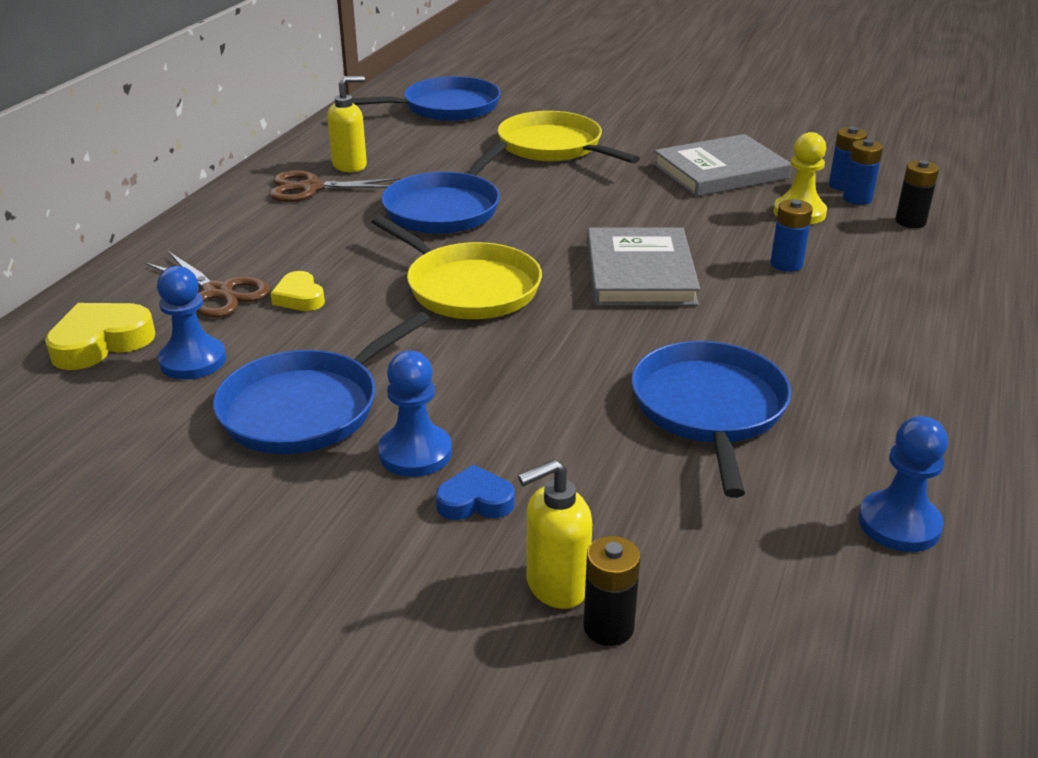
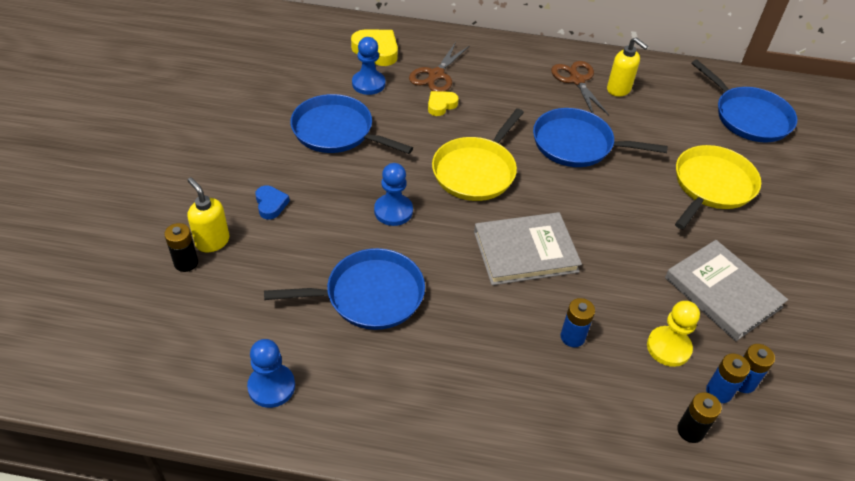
camera: 75 degrees right, 15 degrees up
(415, 453) = (306, 177): blue pawn -> blue pawn (393, 211)

